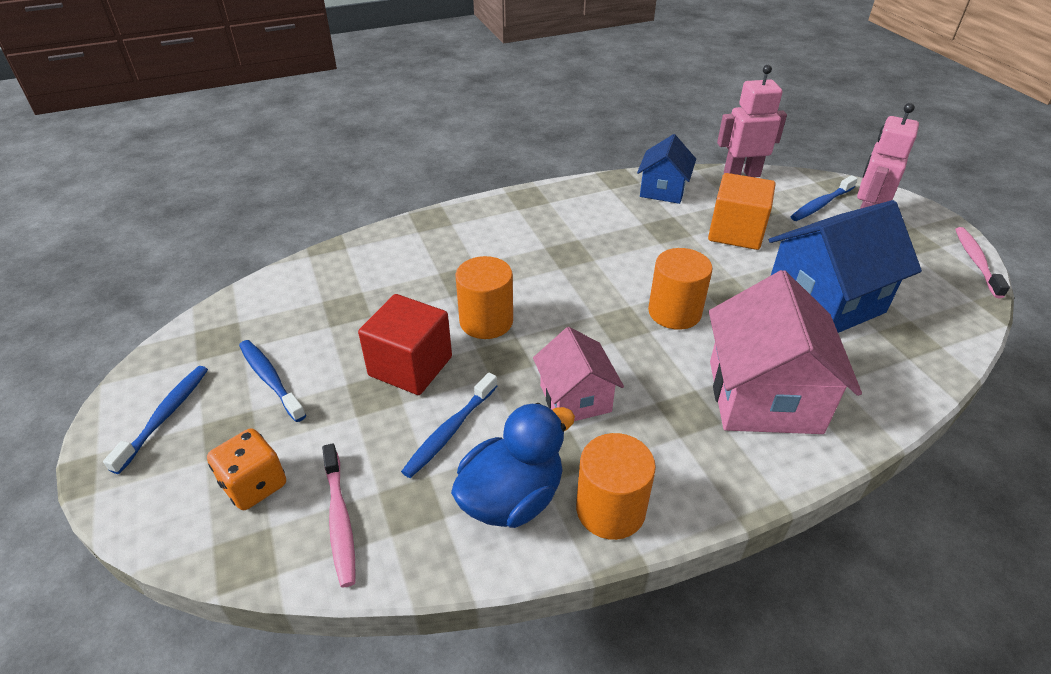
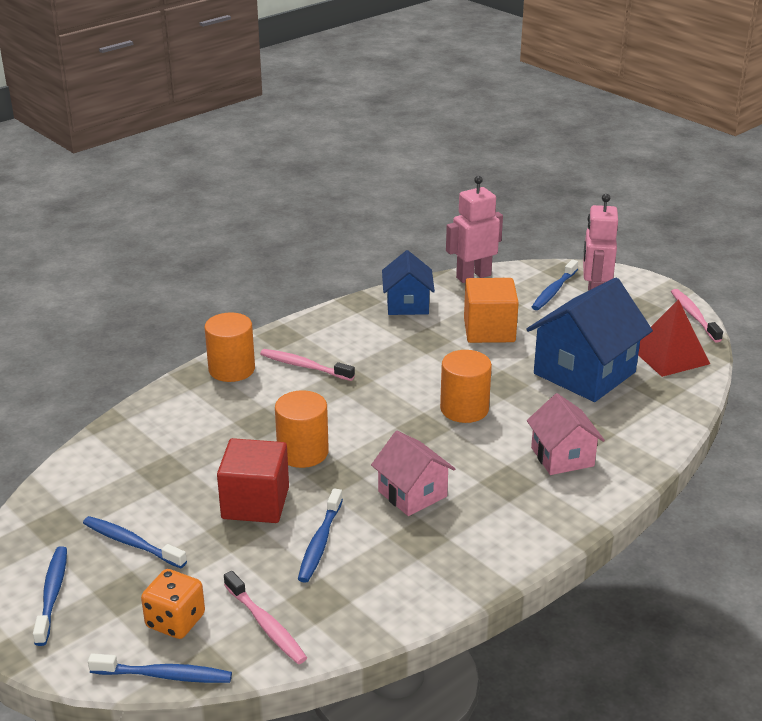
camera: 20 degrees left, 10 degrees down
(202, 552) = (164, 675): none -> blue toothbrush
(512, 498) = (397, 575): blue duck -> none
(534, 232) = (305, 366): none -> pink toothbrush
(610, 509) = (478, 562): orange cylinder -> orange cylinder (231, 369)
(764, 396) = (562, 457): pink house -> pink house, size x0.59
(933, 302) = (669, 355): none -> red pyramid

